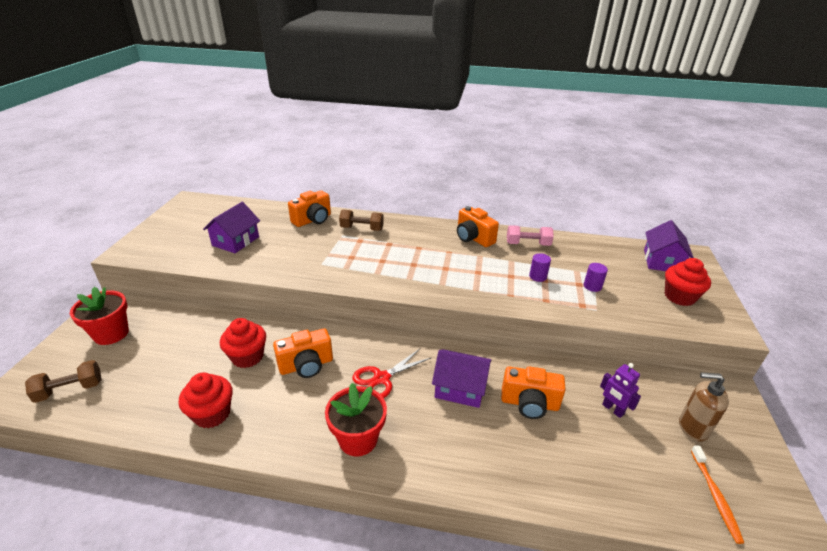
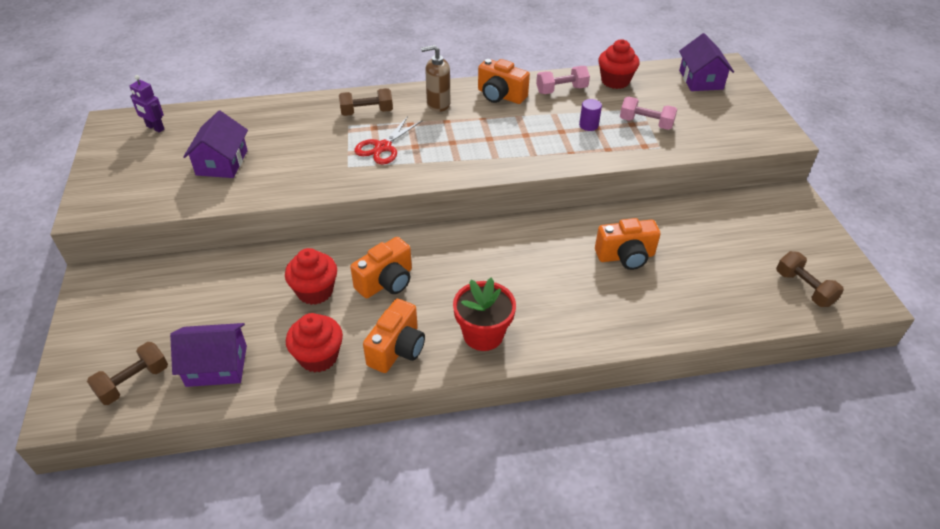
camera: 20 degrees left, 10 degrees up
(111, 334) = (129, 311): red flower pot -> none
(313, 220) = (299, 114): orange camera -> orange camera (397, 349)
(382, 378) = (473, 273): red scissors -> red scissors (383, 147)
(460, 388) = (555, 260): purple house -> purple house (216, 366)
(592, 286) = (646, 123): purple cylinder -> pink dumbbell
(612, 409) = (700, 241): purple robot -> purple robot (155, 128)
(679, 297) = (729, 115): red cupcake -> red cupcake (615, 81)
(692, 427) = (770, 237): brown soap dispenser -> brown soap dispenser (438, 104)
(715, 496) = (804, 288): orange toothbrush -> brown dumbbell

